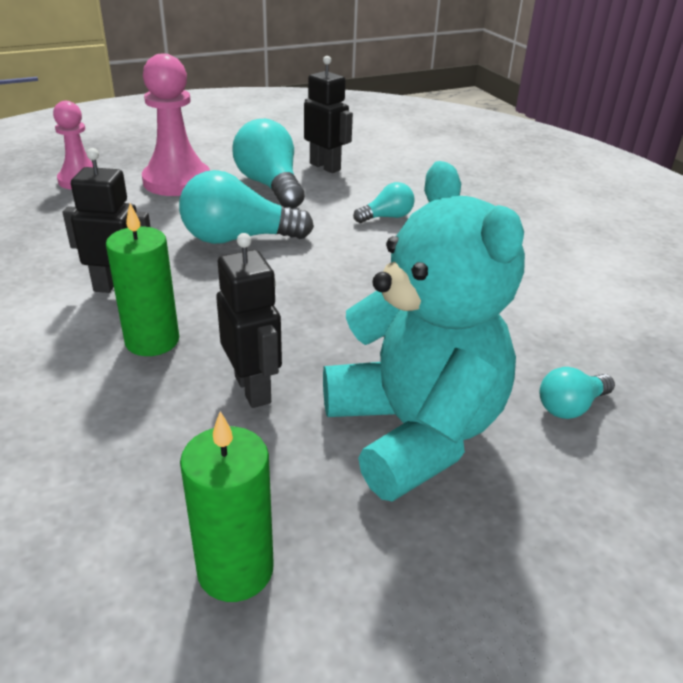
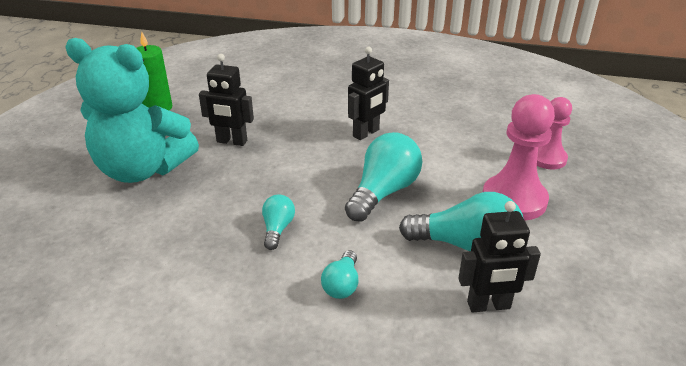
camera: 130 degrees right, 0 degrees up
(152, 341) = (304, 129): green candle -> none
(570, 407) = (73, 226): turquoise light bulb -> turquoise light bulb (277, 229)

